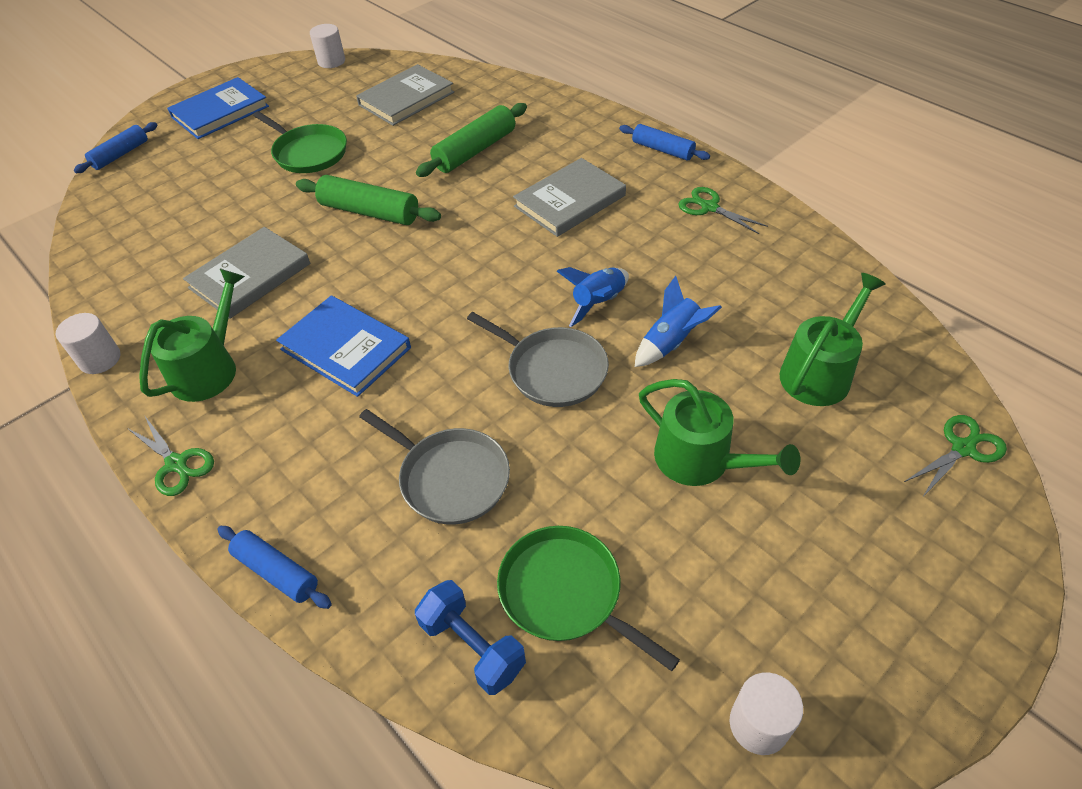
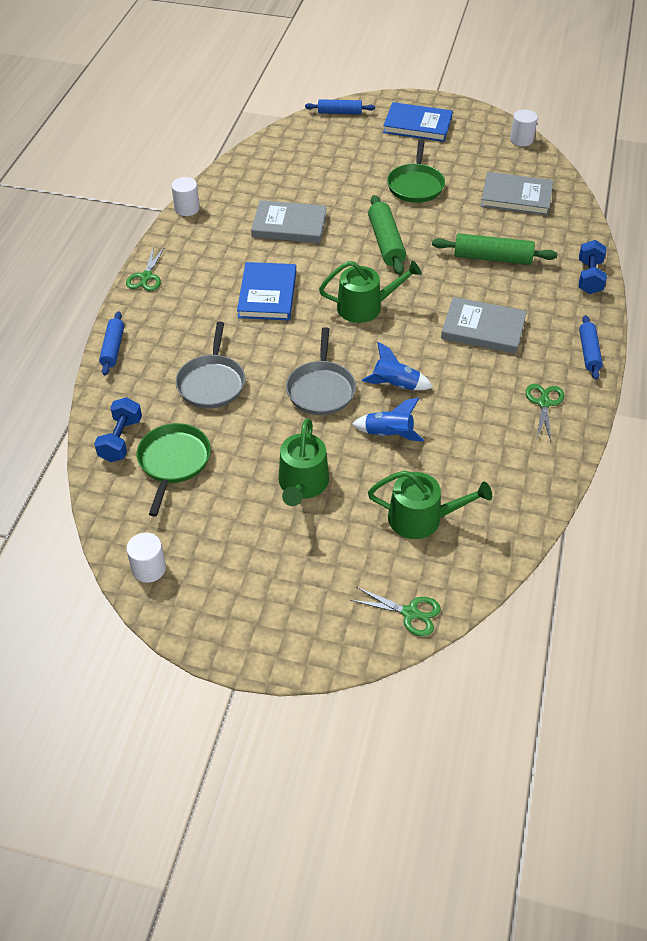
camera: 55 degrees right, 0 degrees up
(209, 368) = (212, 251): green watering can -> green watering can (365, 307)
(563, 106) = (589, 277): none -> blue dumbbell

